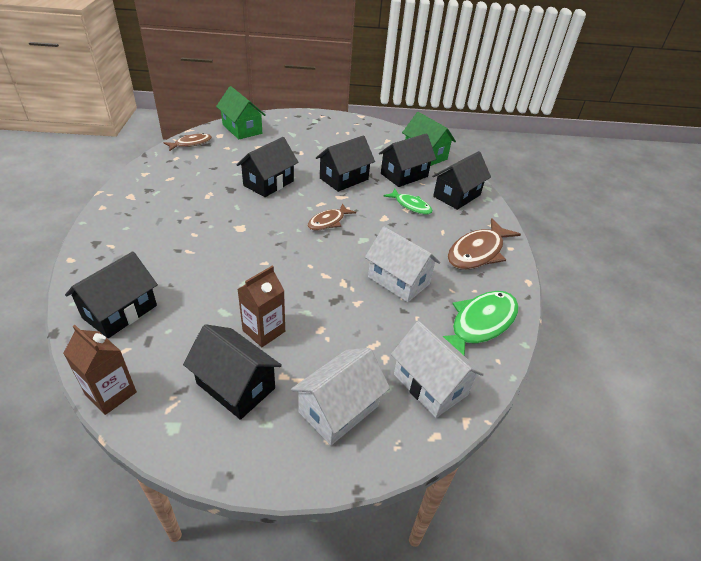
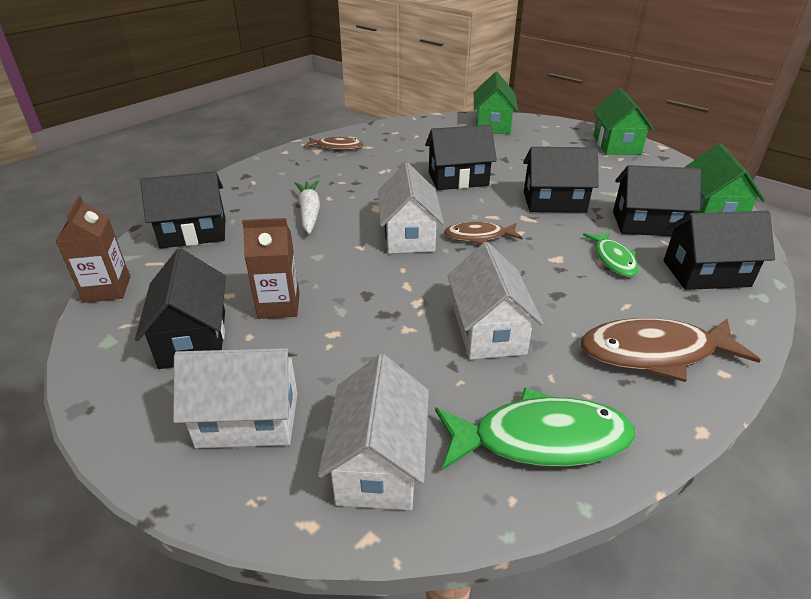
camera: 45 degrees right, 5 degrees down
(191, 144) = (424, 124): brown fish -> brown fish (337, 147)
(195, 252) = (309, 212): none -> white carrot
(286, 240) = (409, 236): none -> white house
(335, 122) = (616, 145): none -> green house

